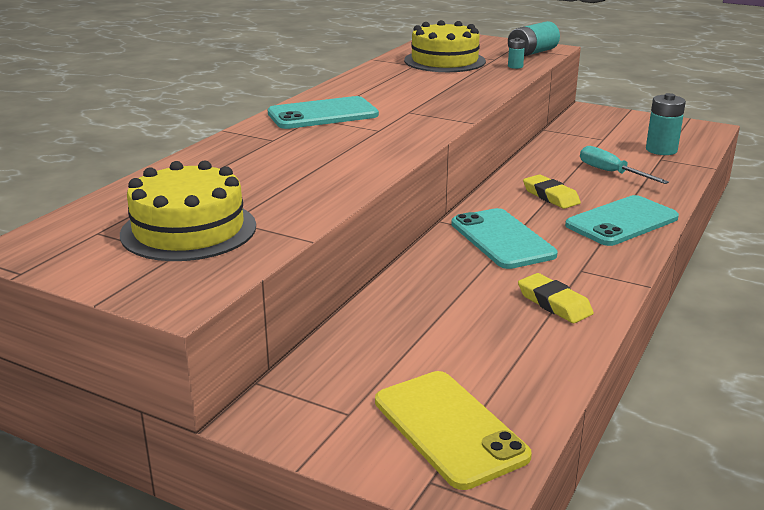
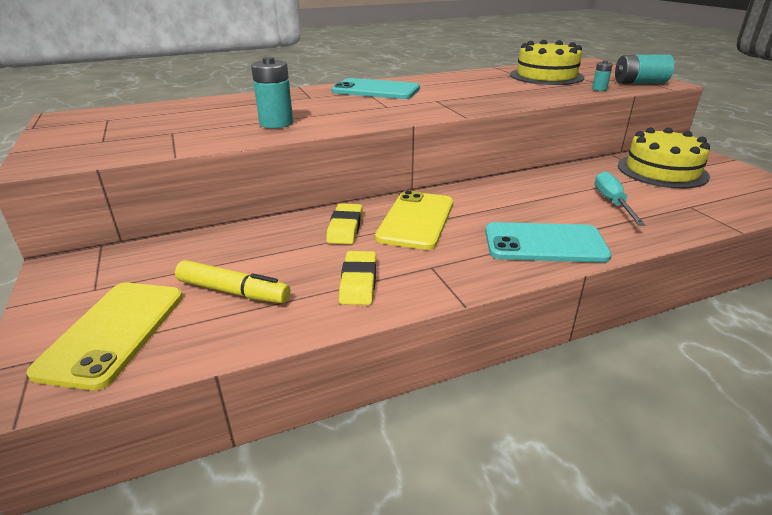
camera: 40 degrees right, 5 degrees up
(189, 230) = (141, 130): yellow cake -> yellow cake (662, 171)
(477, 354) = (233, 291): none -> yellow marker
(502, 239) = (416, 220): turquoise phone -> yellow phone
(550, 196) = (518, 203): yellow eraser -> yellow eraser (345, 228)
(661, 150) = (705, 199): turquoise battery -> turquoise battery (276, 123)

